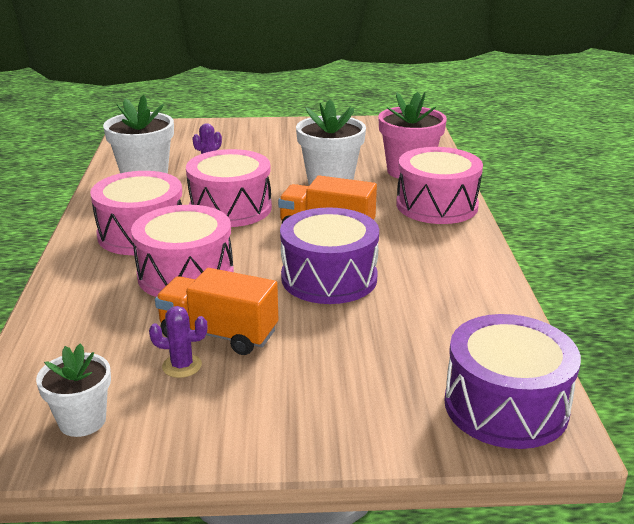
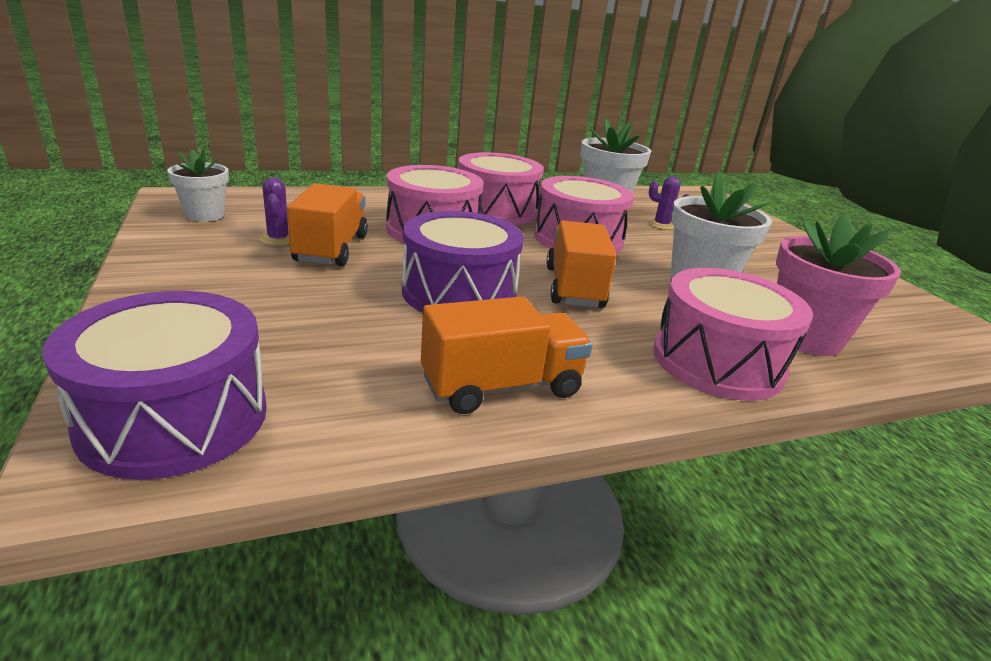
camera: 70 degrees right, 0 degrees up
(465, 280) = (501, 387): none -> orange truck

